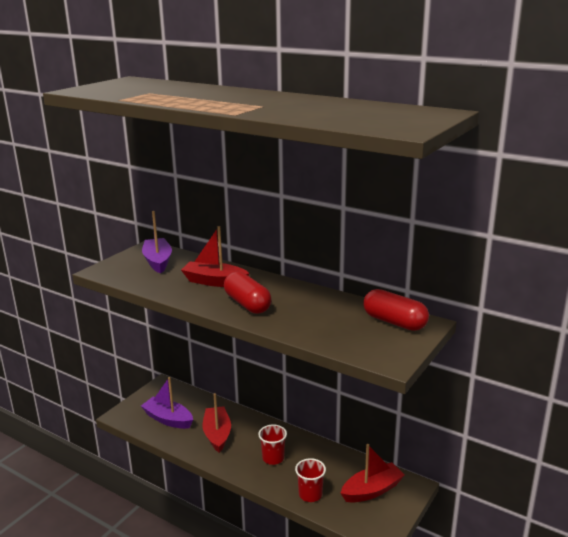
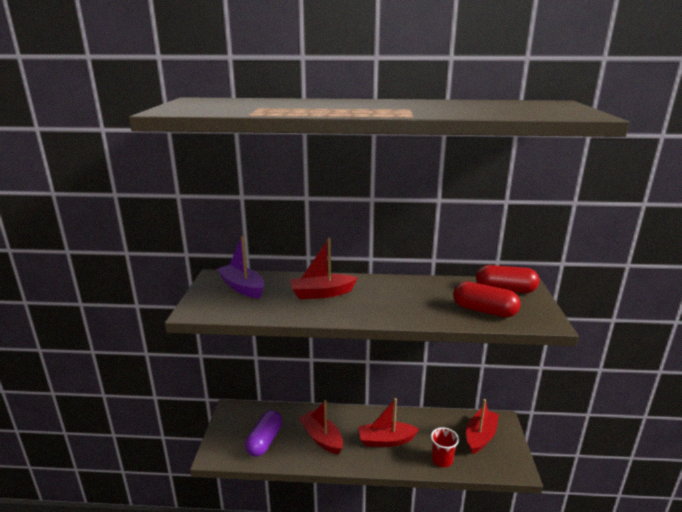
camera: 30 degrees left, 0 degrees up
(168, 419) = (264, 441): purple boat -> purple capsule
(247, 304) = (378, 306): red capsule -> red capsule (484, 311)
(273, 458) = (386, 440): red cup -> red boat

